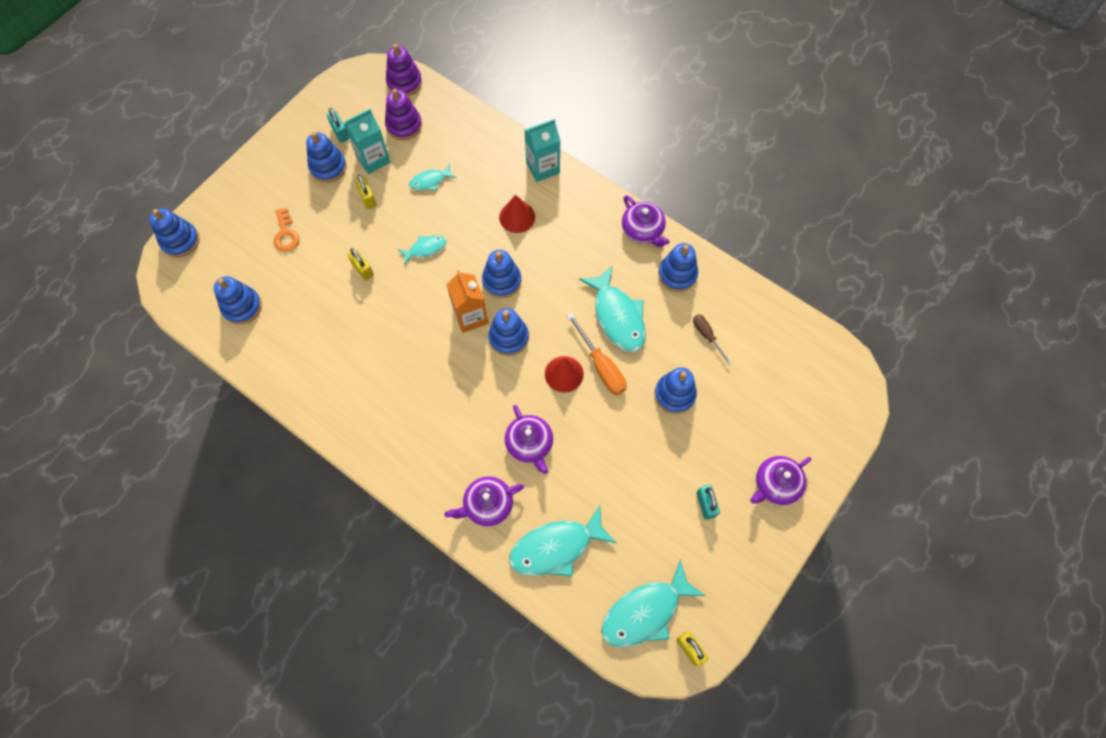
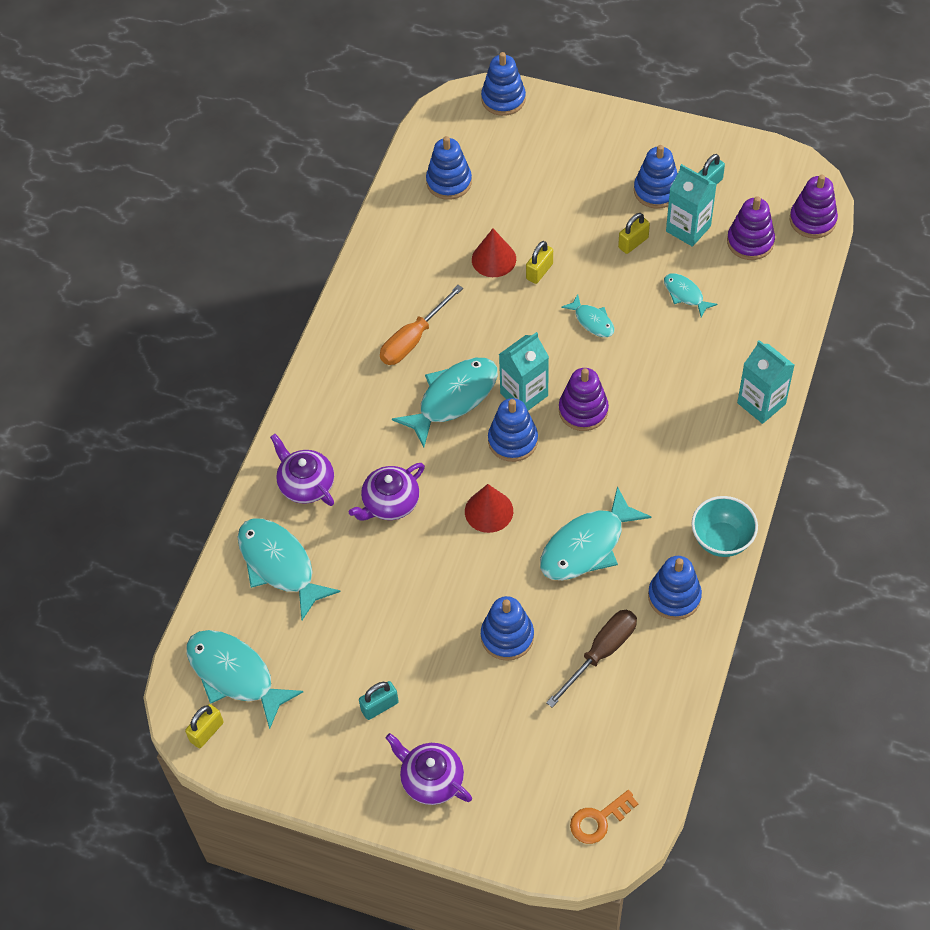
camera: 75 degrees right, 10 degrees down
(286, 234) = (552, 185): orange key -> orange key (598, 820)
(453, 368) = (453, 398): none -> turquoise fish
(470, 316) = (524, 394): orange carton -> turquoise carton
(502, 281) = (583, 410): blue stacking toy -> purple stacking toy
(517, 217) = (677, 398): red cone -> red cone (493, 259)
(601, 366) = (514, 547): orange screwdriver -> orange screwdriver (413, 339)
(643, 230) = (721, 540): purple teapot -> turquoise bowl
(707, 336) = (601, 653): brown screwdriver -> brown screwdriver, size x1.61

